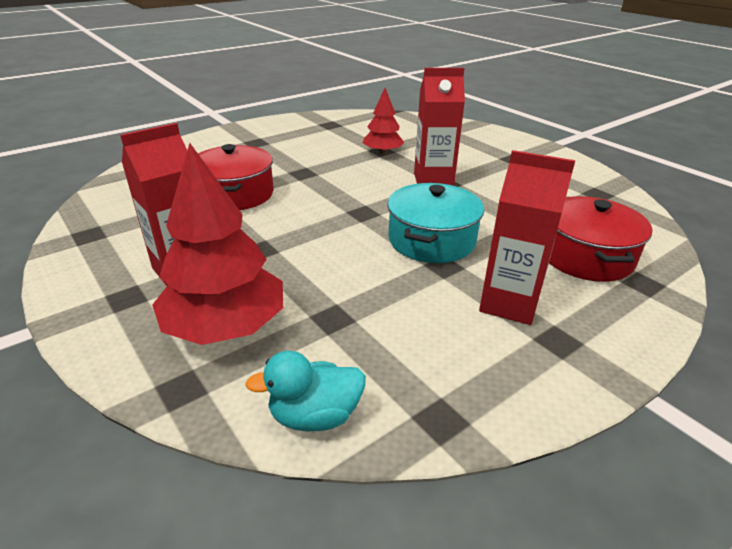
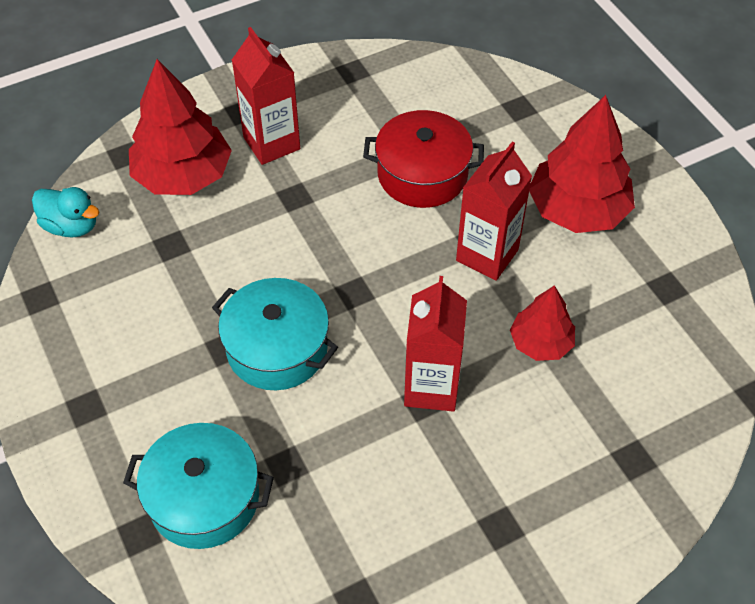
camera: 100 degrees right, 20 degrees up
(272, 145) = (577, 210): none -> red tree
(315, 415) = (71, 226): turquoise duck -> turquoise duck turned 120 degrees clockwise
(509, 303) = (147, 386): red carton -> red carton (487, 255)
(586, 256) = (204, 498): red pot -> turquoise pot

